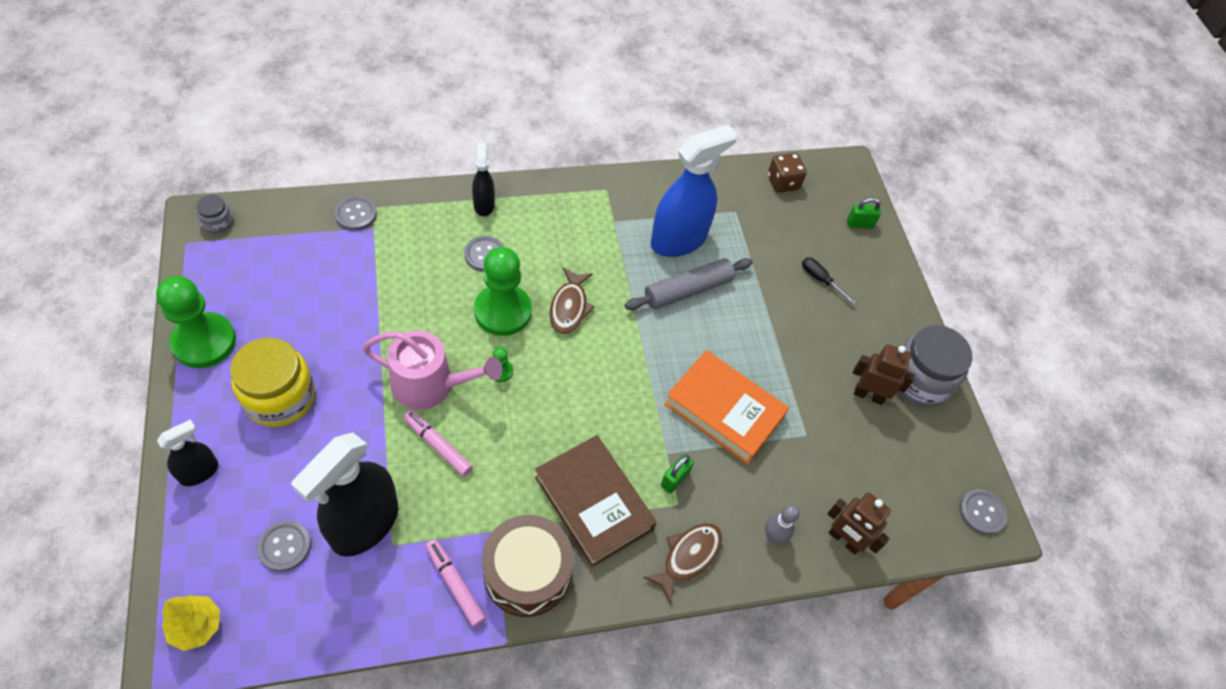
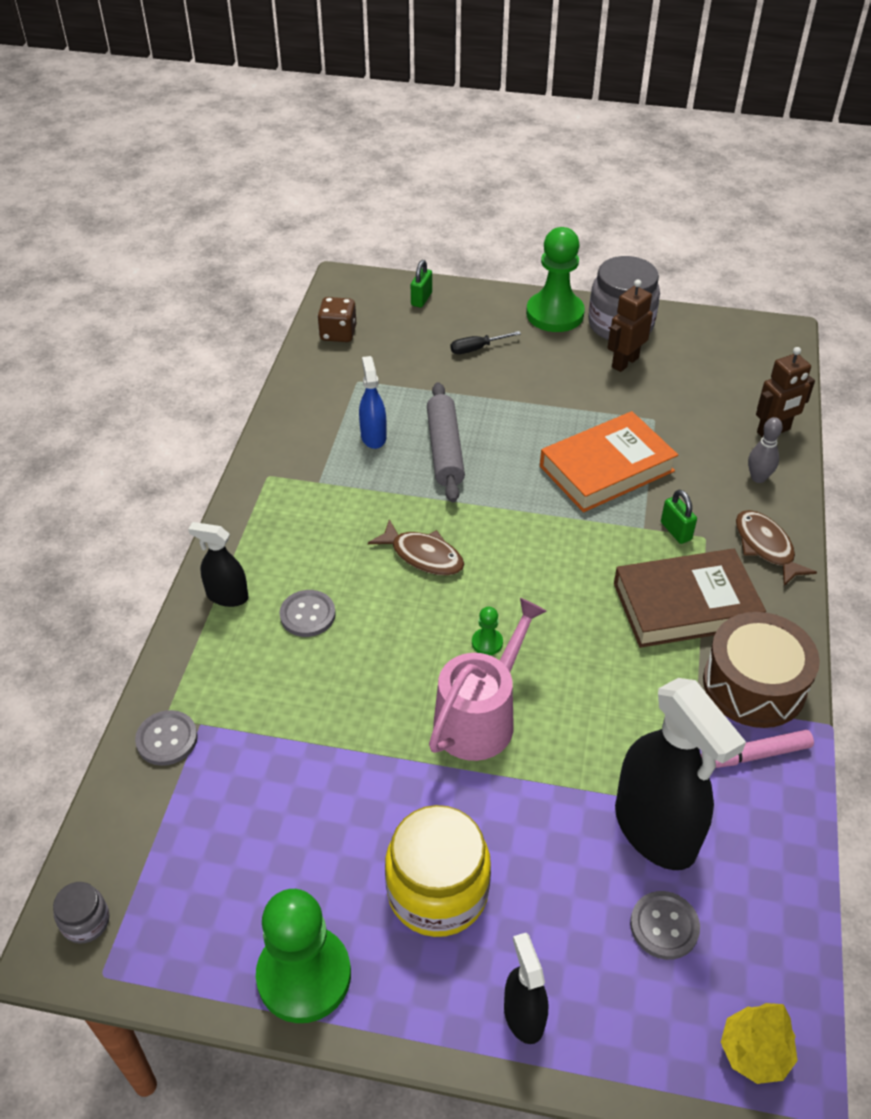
camera: 60 degrees left, 10 degrees down
(438, 446) = (569, 729): pink marker -> none
(503, 311) = (402, 619): green pawn -> green pawn (555, 314)
(678, 240) = (373, 436): blue spray bottle -> blue spray bottle, size x0.51
(982, 512) = (767, 336): grey button -> none

